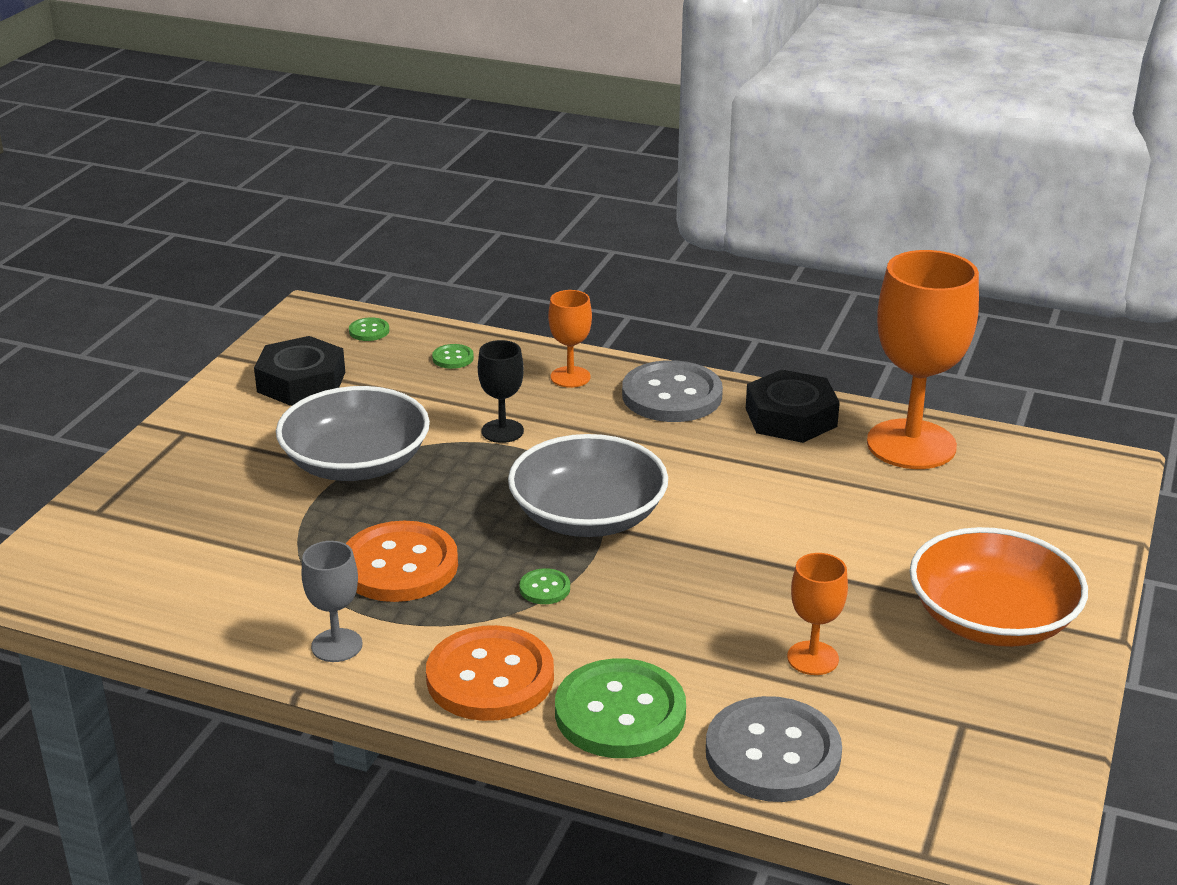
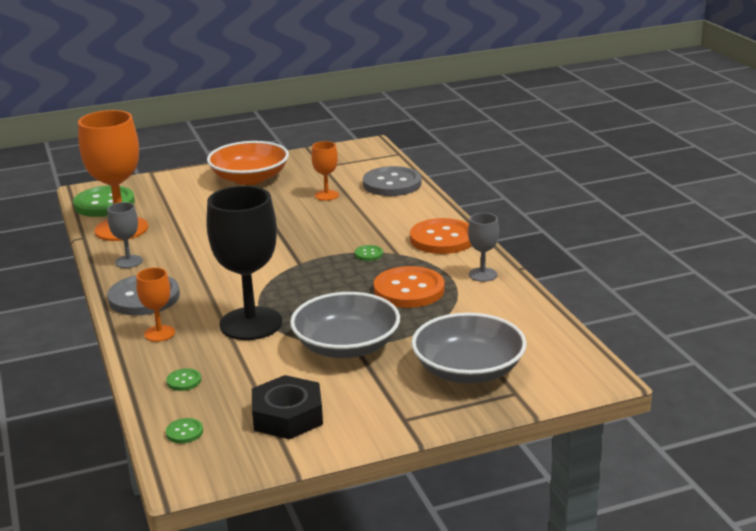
camera: 130 degrees left, 5 degrees down
(502, 431) = (251, 324): black goblet -> black goblet, size x2.07
(588, 516) = (298, 269): grey bowl -> grey bowl (468, 370)
(620, 713) = (417, 211): green button -> green button (104, 204)
(791, 417) = (129, 261): black nut -> grey goblet

